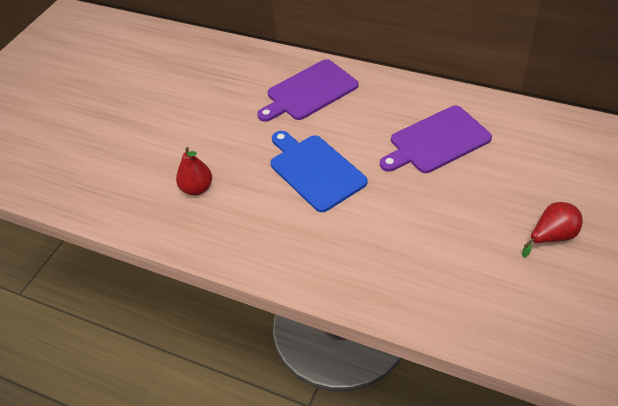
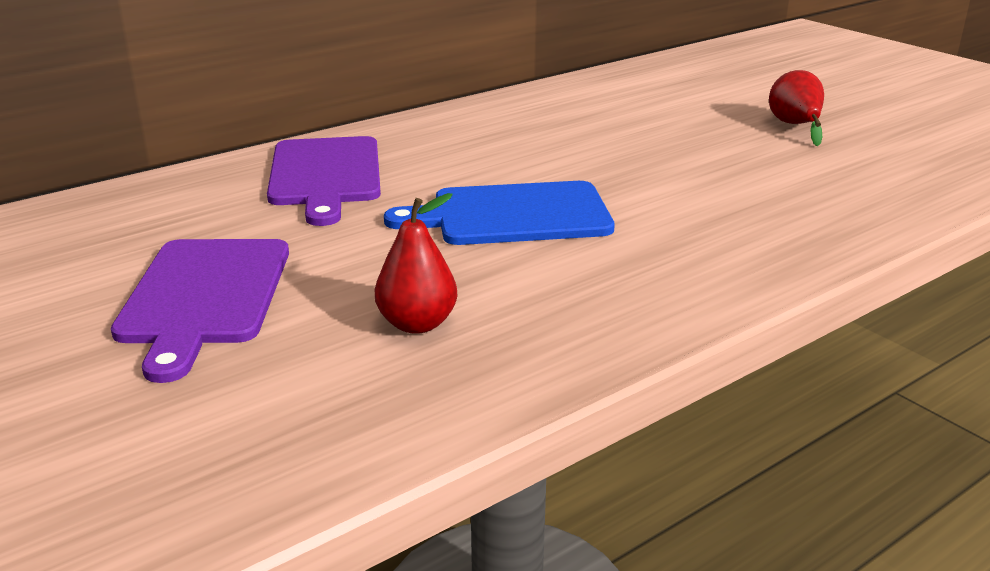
camera: 65 degrees left, 20 degrees down
(437, 141) = (561, 132): purple cutting board -> purple cutting board (205, 296)

